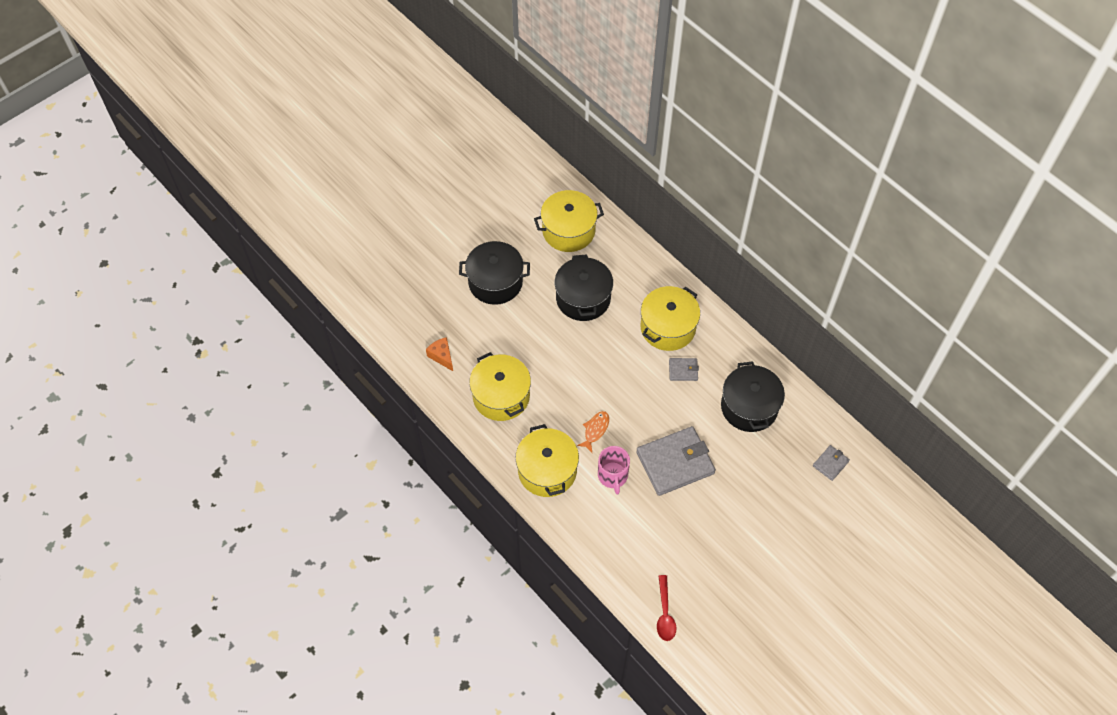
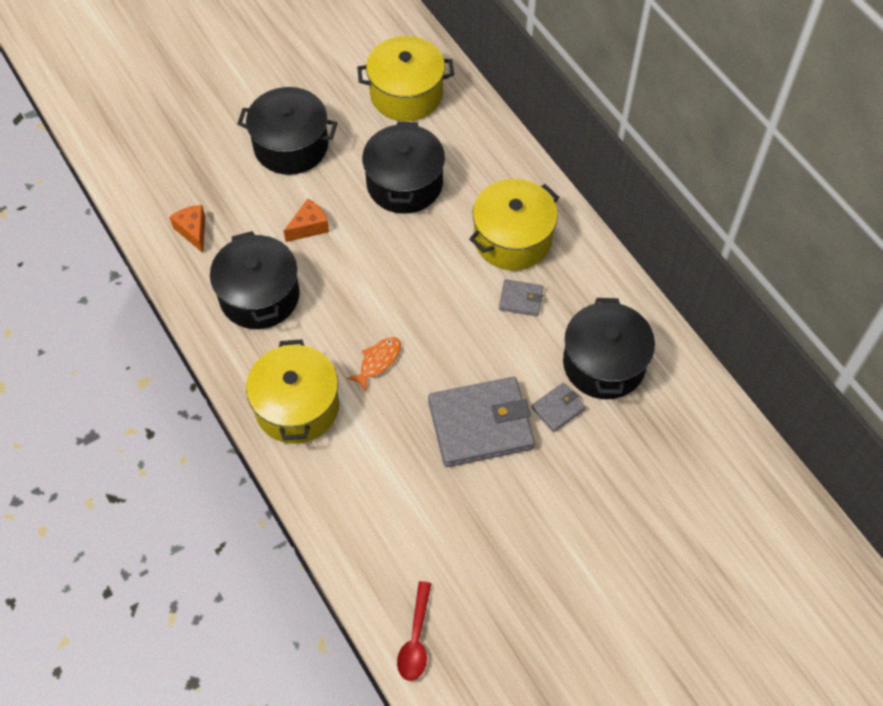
camera: 10 degrees right, 0 degrees up
(501, 396) = (259, 296): yellow pot -> black pot
(523, 340) = (309, 227): none -> orange cheese
(613, 476) = (387, 429): pink mug -> none
(830, 463) = (706, 462): grey wallet -> grey wallet (558, 408)

